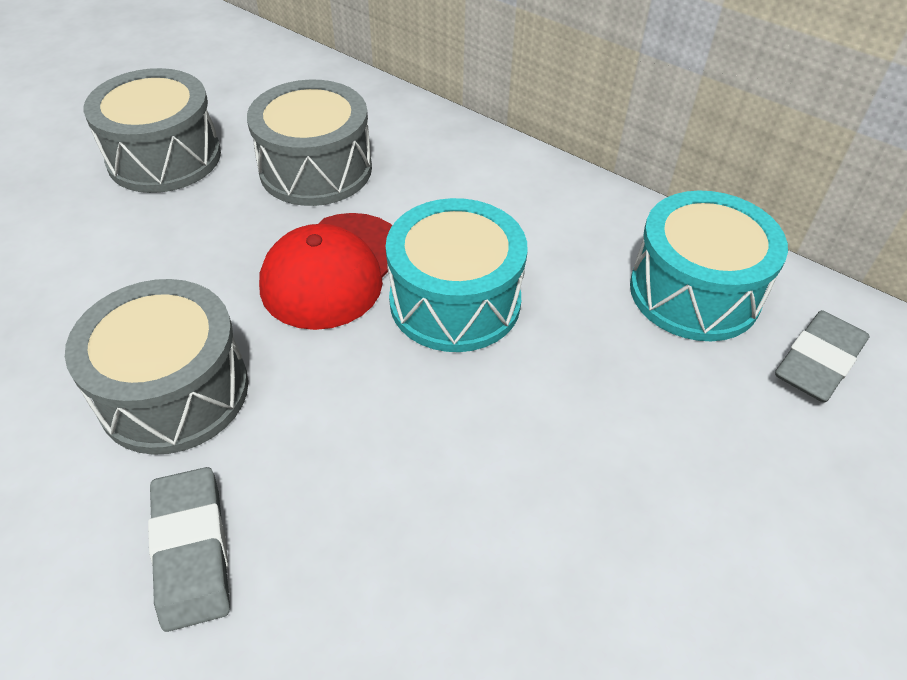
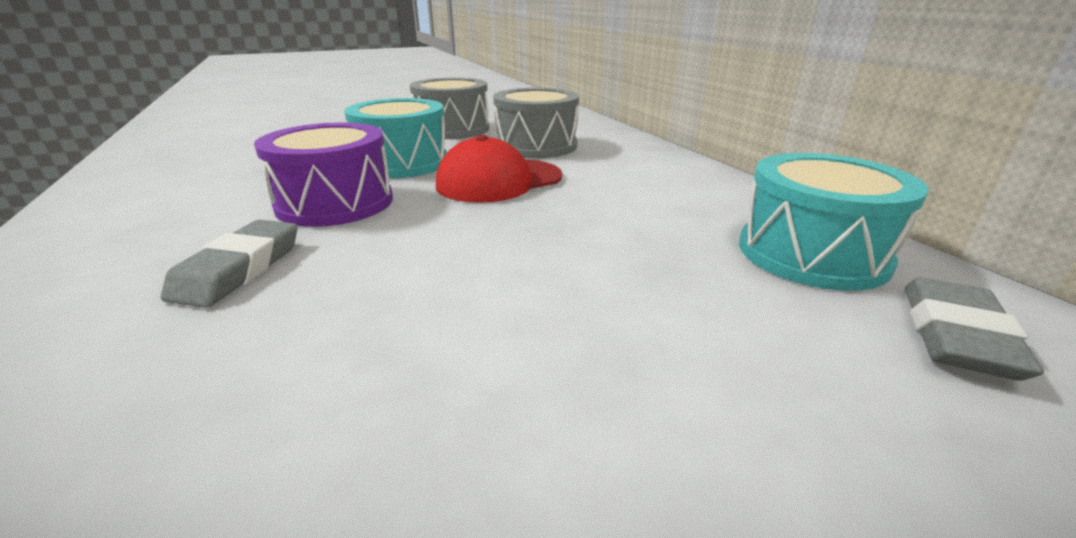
camera: 30 degrees right, 20 degrees down
(174, 391) = (335, 203): grey drum -> purple drum
(455, 301) = (572, 210): turquoise drum -> turquoise drum (402, 163)
(818, 362) = (956, 335): grey eraser -> grey eraser turned 45 degrees counterclockwise

